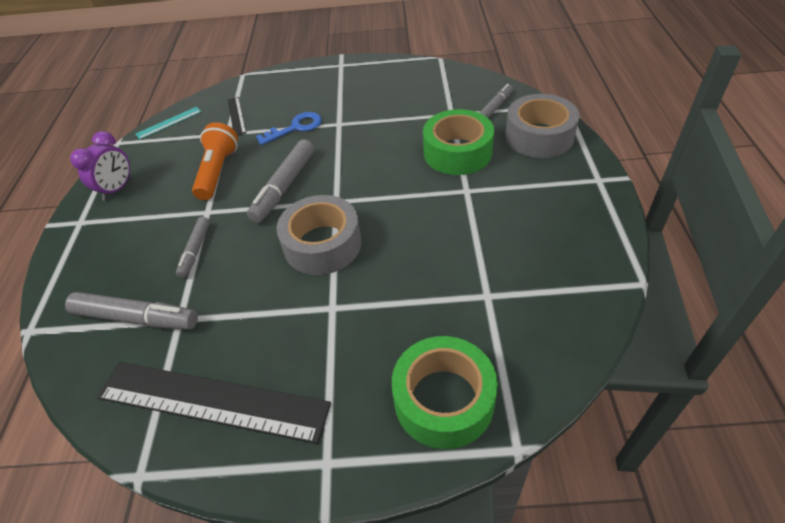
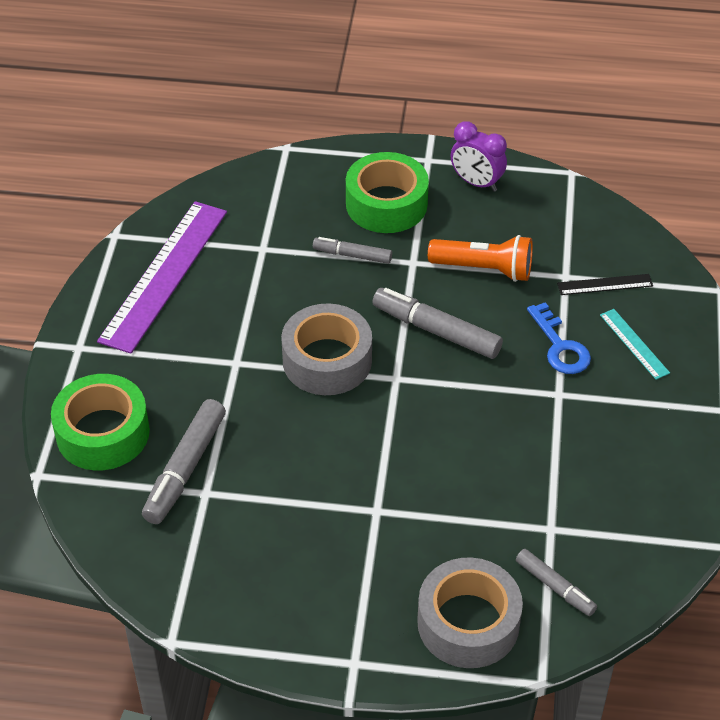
camera: 95 degrees right, 0 degrees up
(136, 318) = (274, 218): grey marker -> grey marker (185, 468)
(169, 123) = (604, 217): turquoise ruler -> turquoise ruler (634, 344)
(212, 401) = (164, 275): black ruler -> purple ruler
(457, 152) = (457, 517): green tape -> green tape (386, 204)

